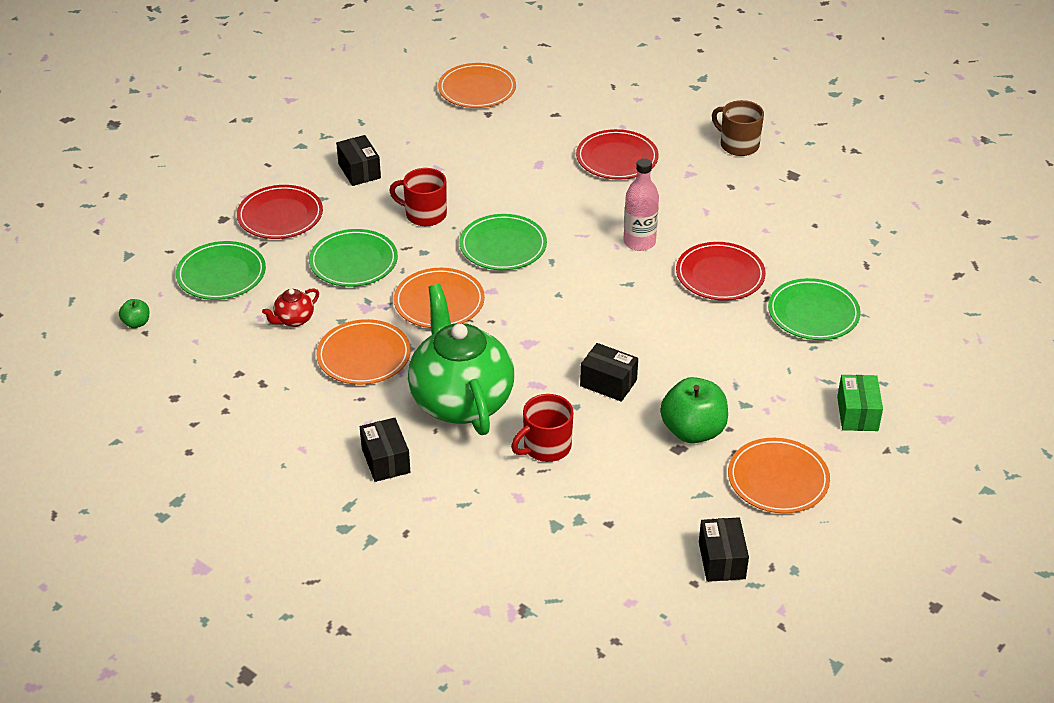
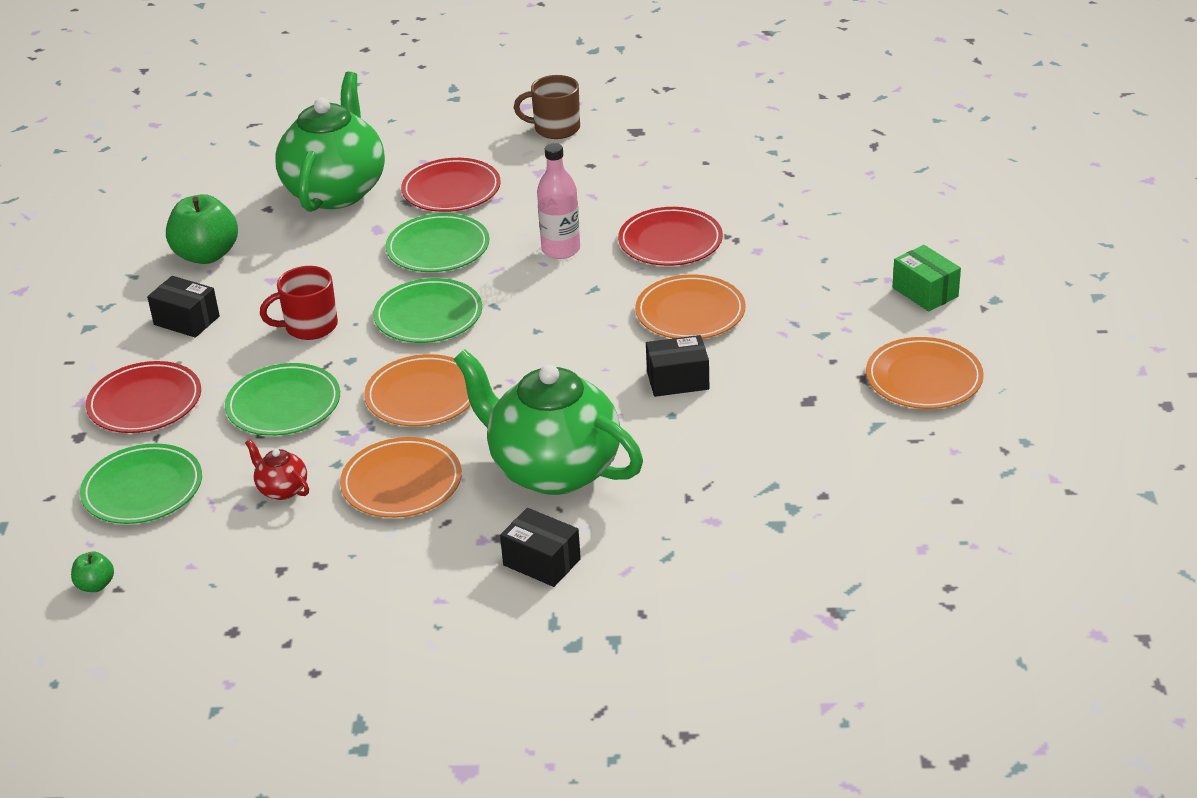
camera: 35 degrees left, 5 degrees down
(293, 320) = (282, 489): red teapot -> red teapot turned 120 degrees clockwise
(477, 89) = (229, 192): orange plate -> orange plate (690, 312)
(543, 122) = (336, 191): none -> green teapot
(546, 447) = (686, 464): red mug -> none
(693, 431) = (803, 379): green apple -> green apple (206, 255)
(721, 560) = (957, 469): black box -> none
(813, 313) = (791, 232): green plate -> green plate (438, 248)

